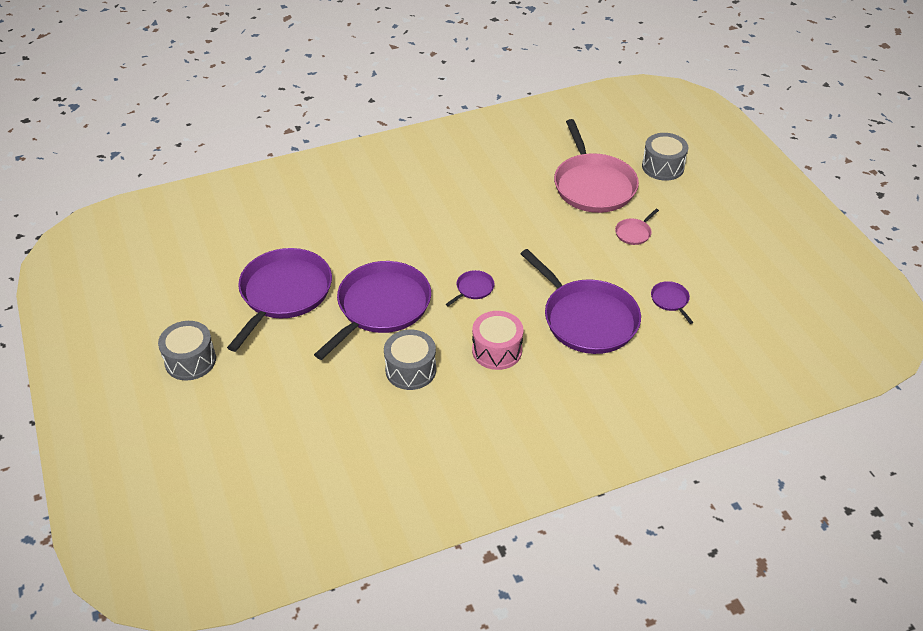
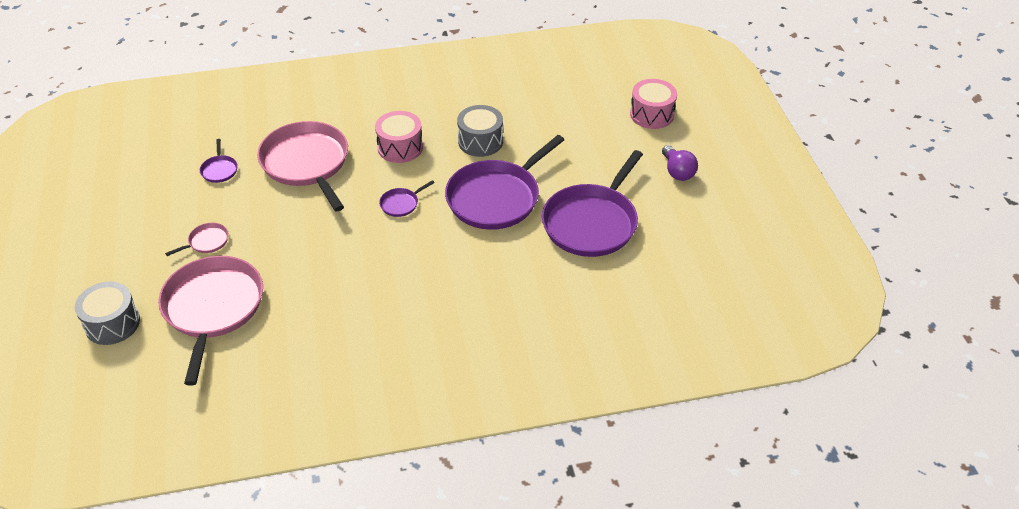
camera: 170 degrees left, 0 degrees up
(190, 361) = (677, 172): grey drum -> purple light bulb
(210, 436) = (651, 114): none -> pink drum
(587, 319) = (306, 163): purple pan -> pink pan

